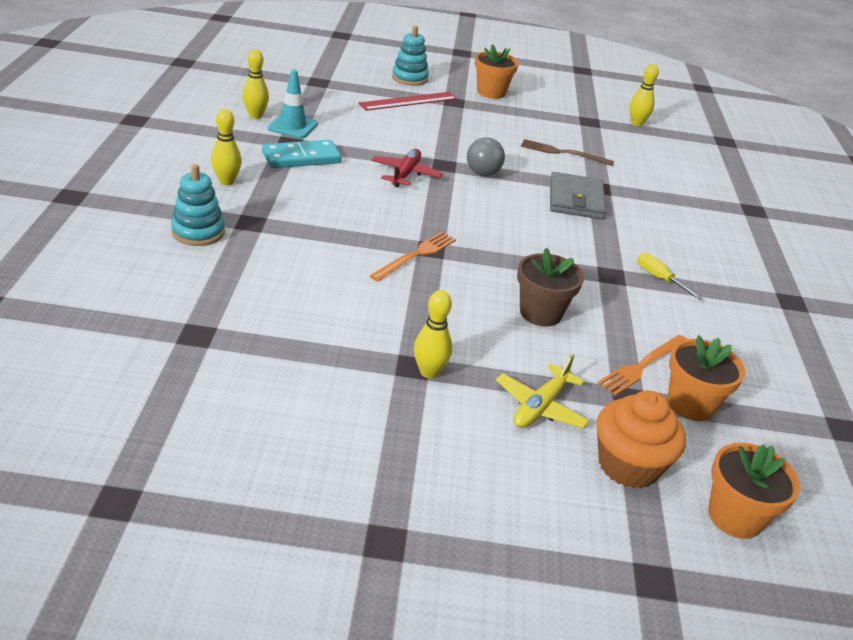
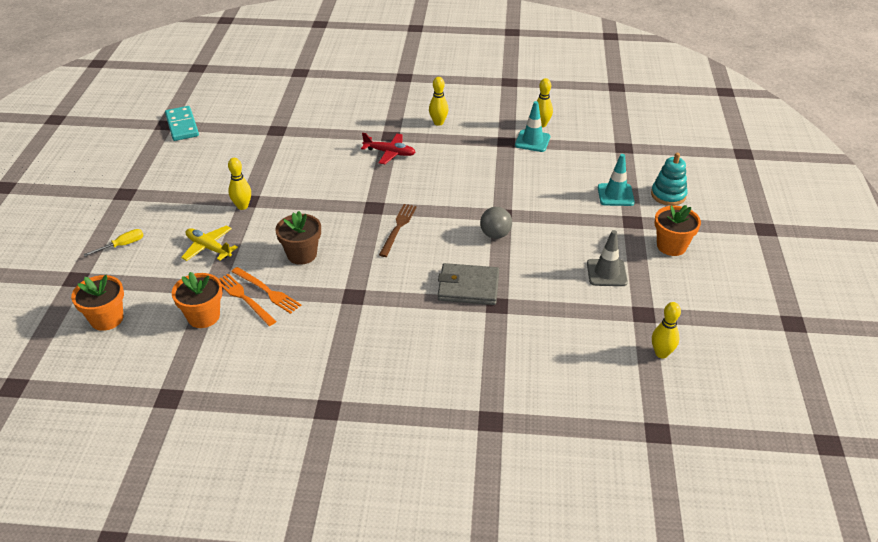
camera: 95 degrees right, 5 degrees up
(198, 232) = (375, 120): turquoise stacking toy -> none
(301, 158) = (484, 148): turquoise domino -> turquoise domino (182, 125)
(405, 174) = (478, 195): red plane -> red plane (390, 153)
(408, 101) = (615, 195): red ruler -> turquoise traffic cone
(416, 255) = (364, 201): orange fork -> orange fork (267, 291)
(536, 127) = (606, 273): none -> grey traffic cone
(563, 153) = (557, 287): brown fork -> brown fork (398, 228)
(628, 465) = (155, 279): orange cupcake -> none
(660, 279) = (352, 324): yellow screwdriver -> yellow screwdriver (122, 245)

